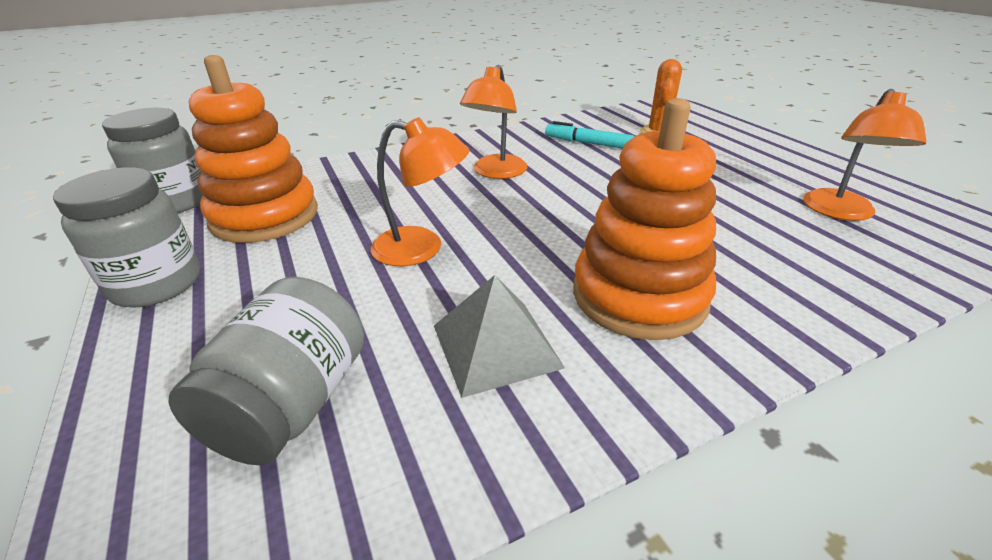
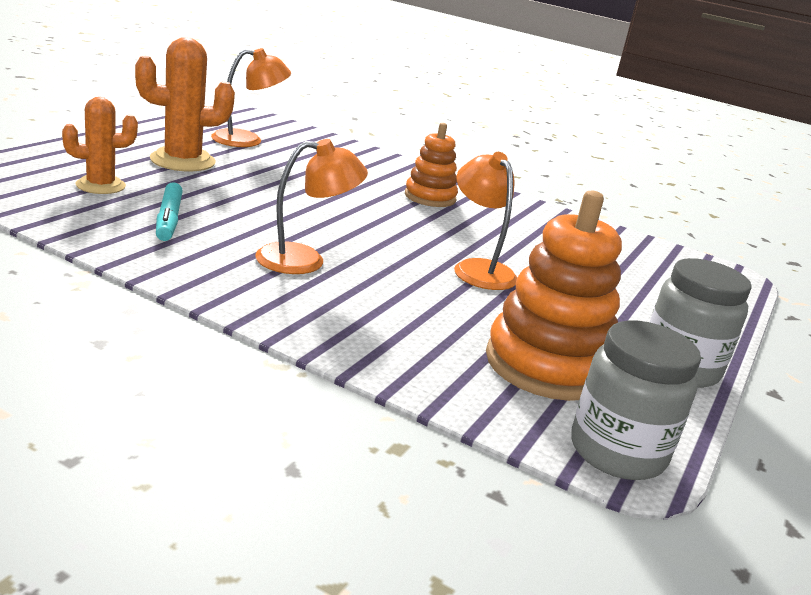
camera: 130 degrees left, 10 degrees down
(292, 404) = (638, 272): grey jar -> none
(496, 346) = (525, 230): grey pyramid -> none
(639, 296) = (430, 197): orange stacking toy -> orange stacking toy, size x0.60
(733, 166) = (182, 161): none -> orange cactus

